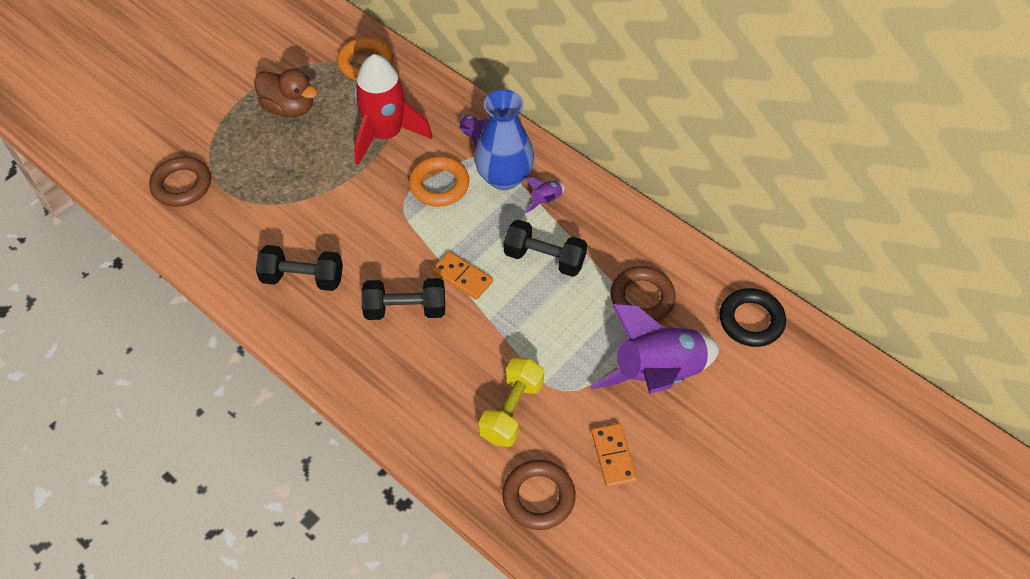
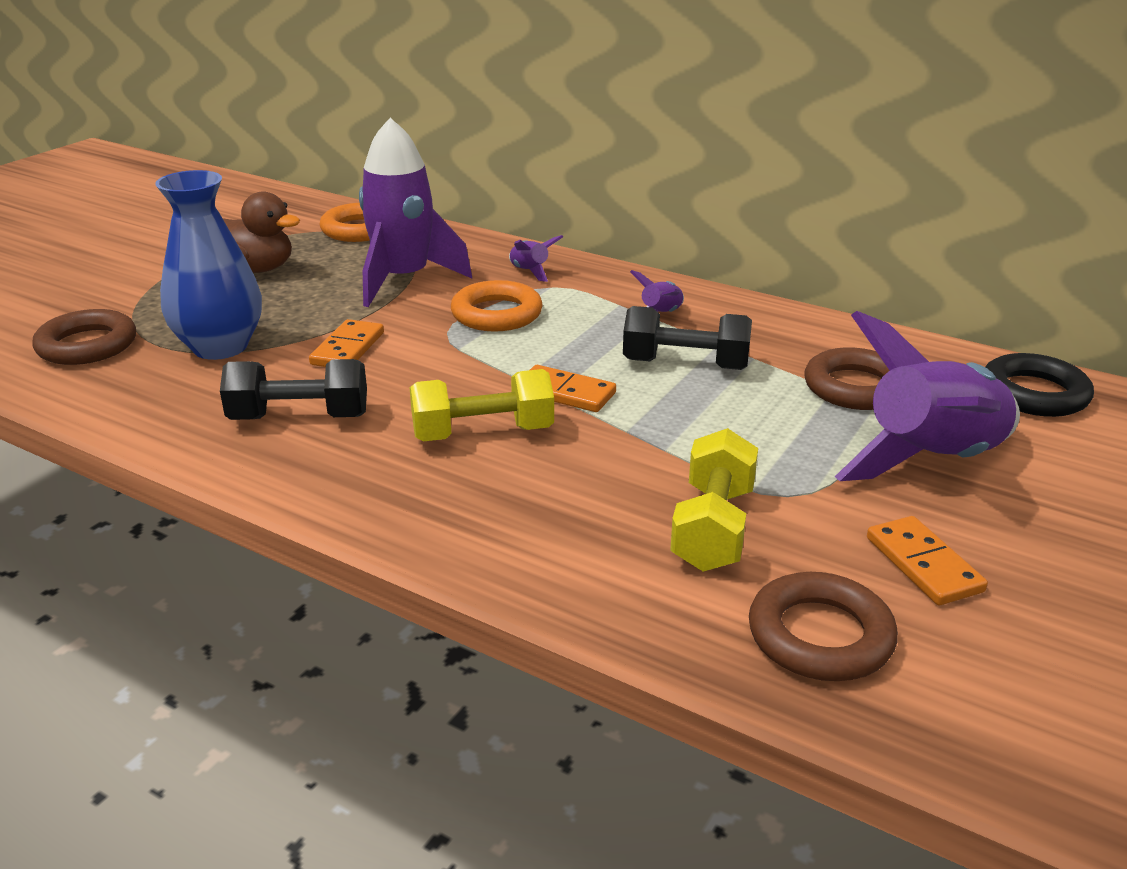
camera: 10 degrees left, 25 degrees down
(339, 211) = (347, 348): none -> orange domino
(386, 134) = (403, 280): red rocket -> purple rocket
(405, 309) = (483, 433): black dumbbell -> yellow dumbbell
(504, 177) = (590, 300): blue vase -> blue vase (220, 347)

